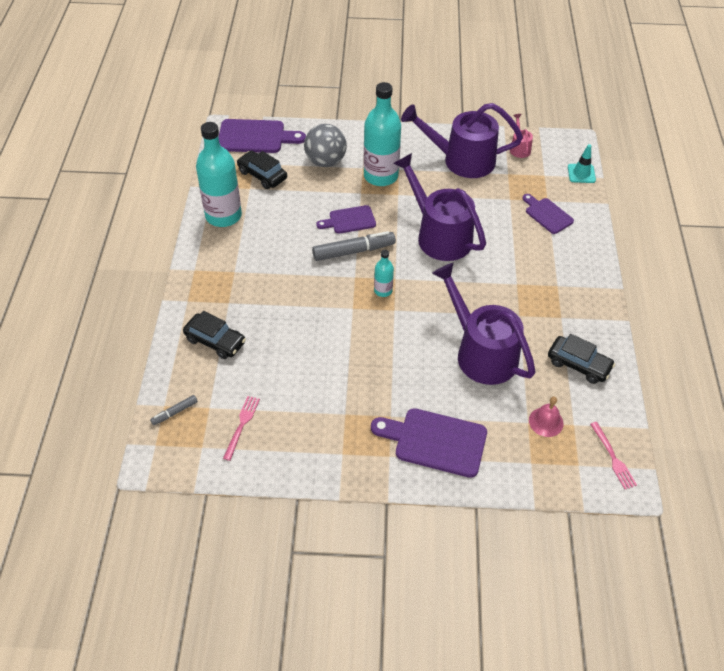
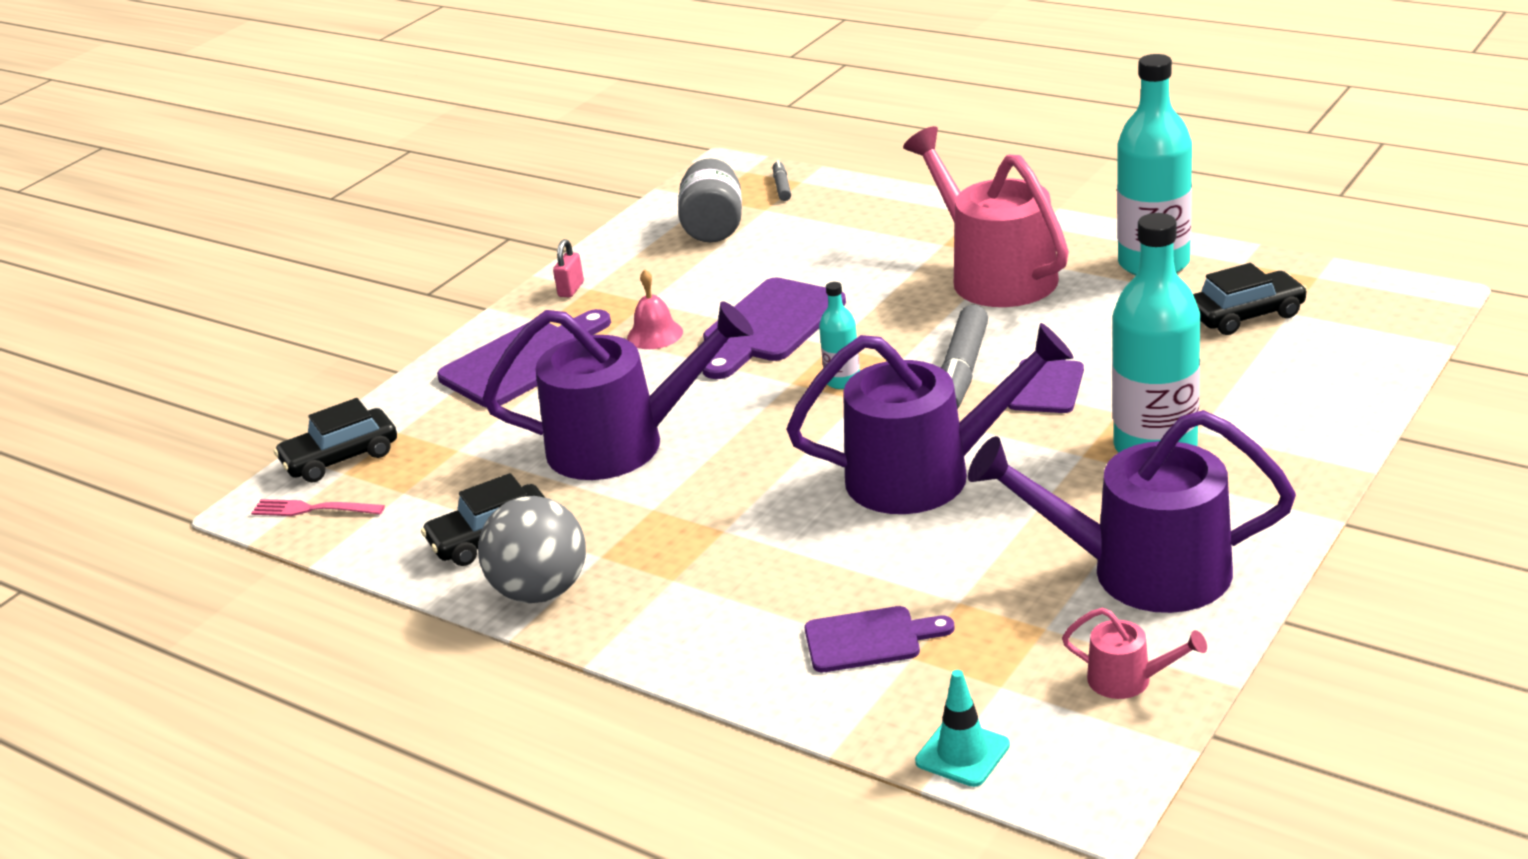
camera: 125 degrees right, 20 degrees down
(215, 341) = (876, 226): black car -> black car (340, 458)
(242, 425) = (713, 227): pink fork -> grey jar
(255, 137) = (1380, 325): purple cutting board -> purple cutting board (770, 325)
(255, 270) = (994, 274): none -> pink watering can
(325, 161) = (1246, 390): grey ball -> grey ball (541, 591)
(348, 464) = (571, 289): none -> pink padlock
(461, 160) = (1140, 571): purple watering can -> purple watering can turned 120 degrees counterclockwise
(546, 422) = (439, 467): pink bell -> pink bell (655, 334)

